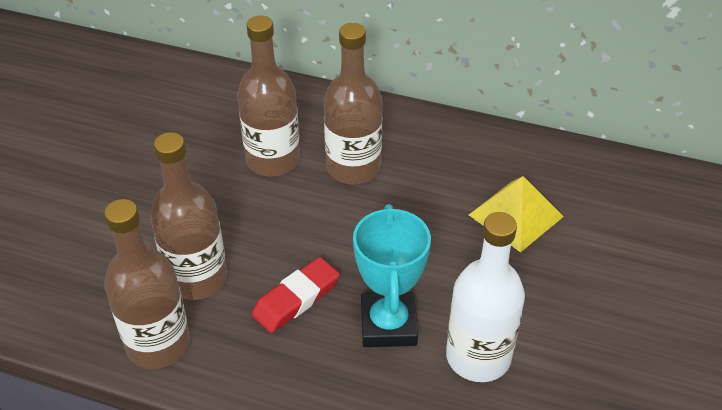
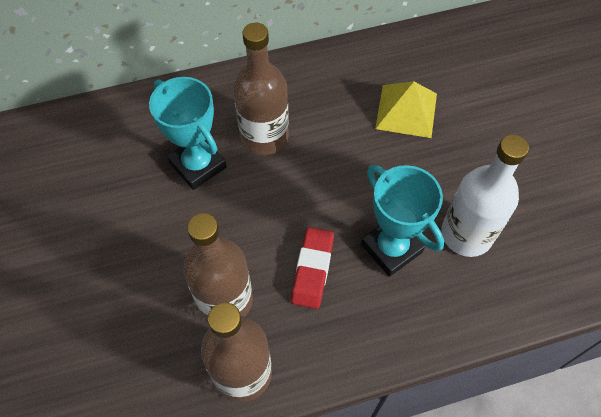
camera: 35 degrees left, 15 degrees up
(273, 160) = (198, 165): brown bottle -> turquoise trophy

